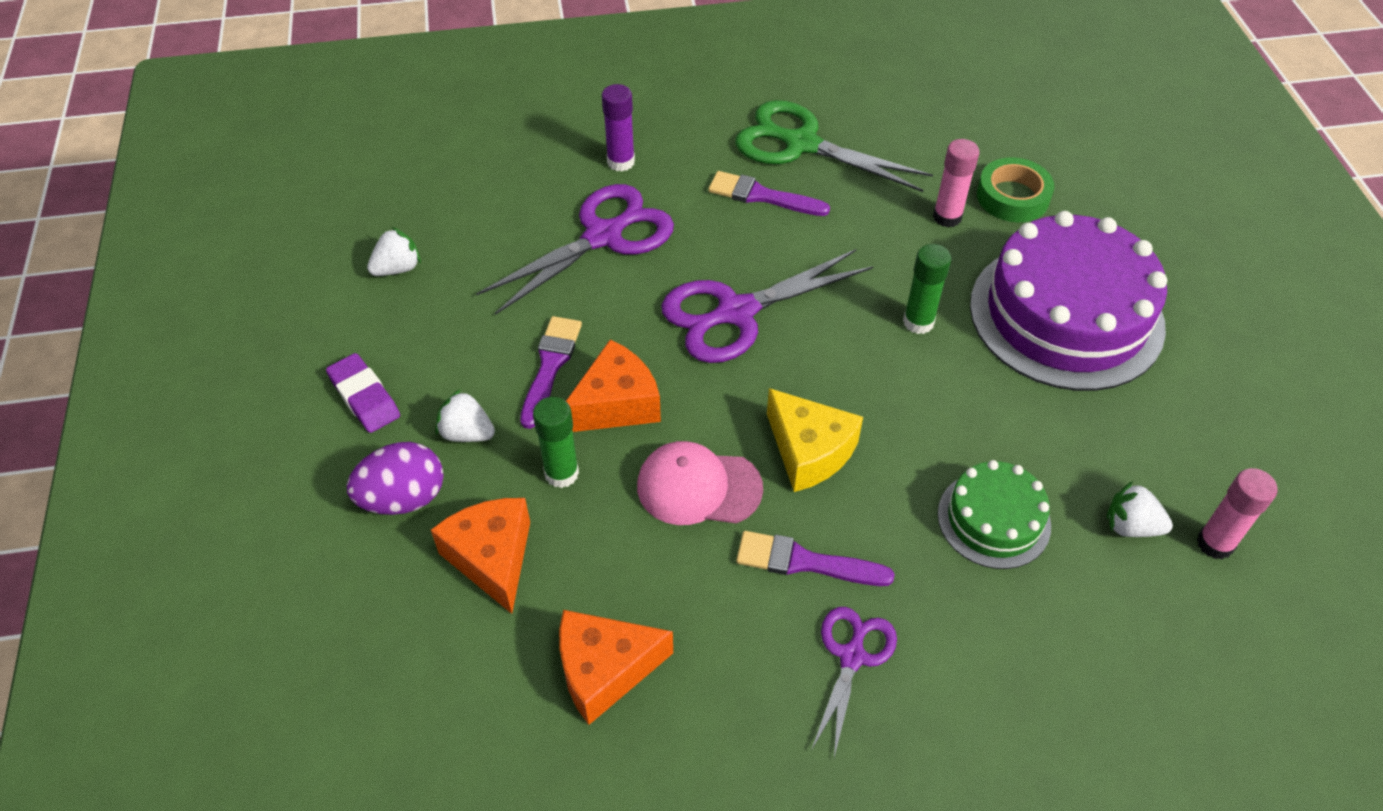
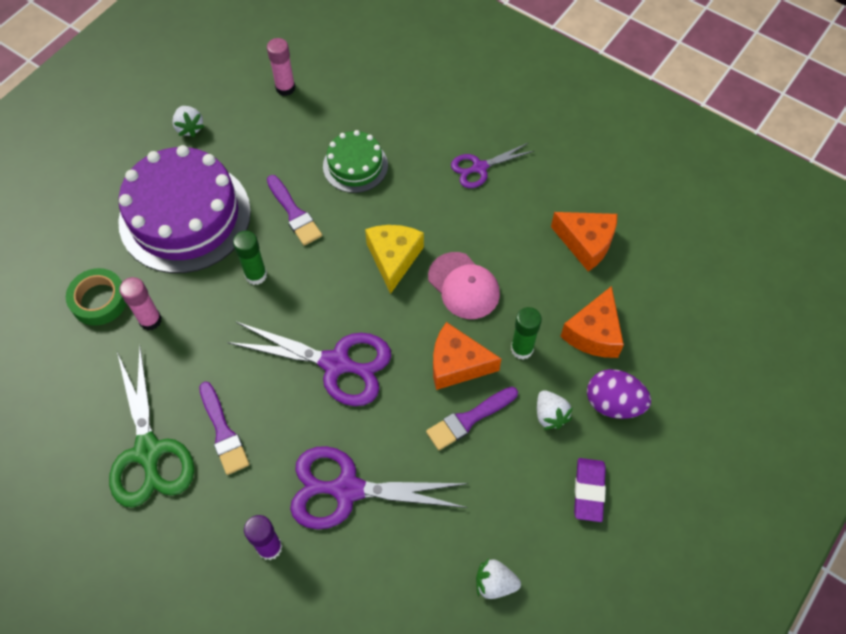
camera: 135 degrees left, 10 degrees up
(805, 562) = (455, 215): purple brush -> purple brush (294, 213)
(1131, 526) = (306, 119): white strawberry -> white strawberry (189, 128)

